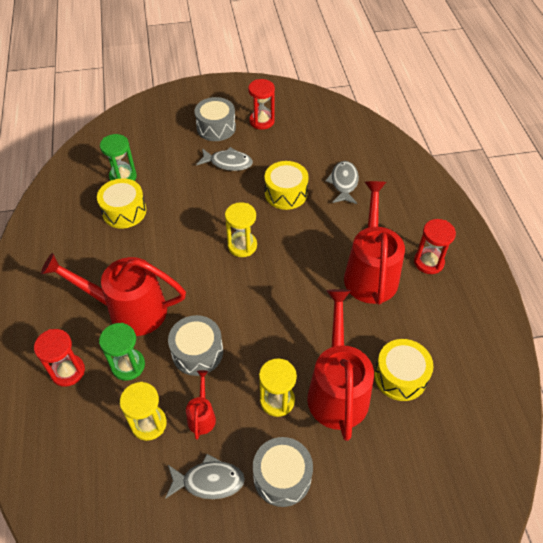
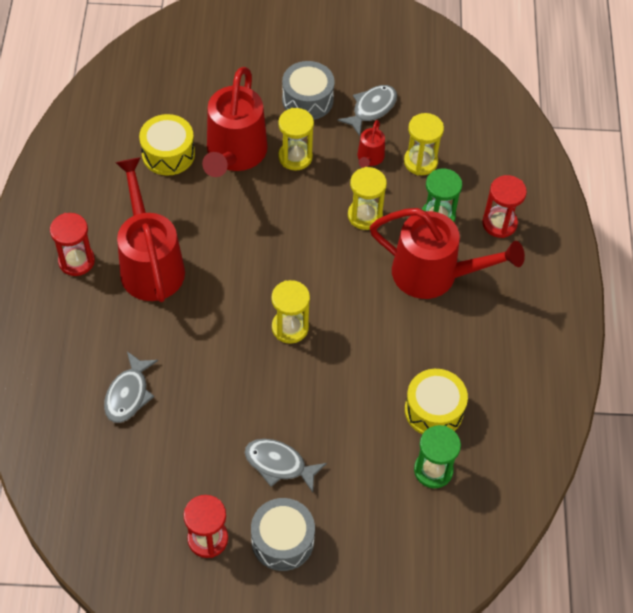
camera: 170 degrees left, 5 degrees up
(197, 352) = (365, 215): grey drum -> yellow hourglass
(209, 481) = (371, 109): grey fish -> grey fish turned 120 degrees clockwise
(286, 193) = (213, 394): yellow drum -> none
(370, 272) = (150, 263): red watering can -> red watering can turned 150 degrees clockwise

